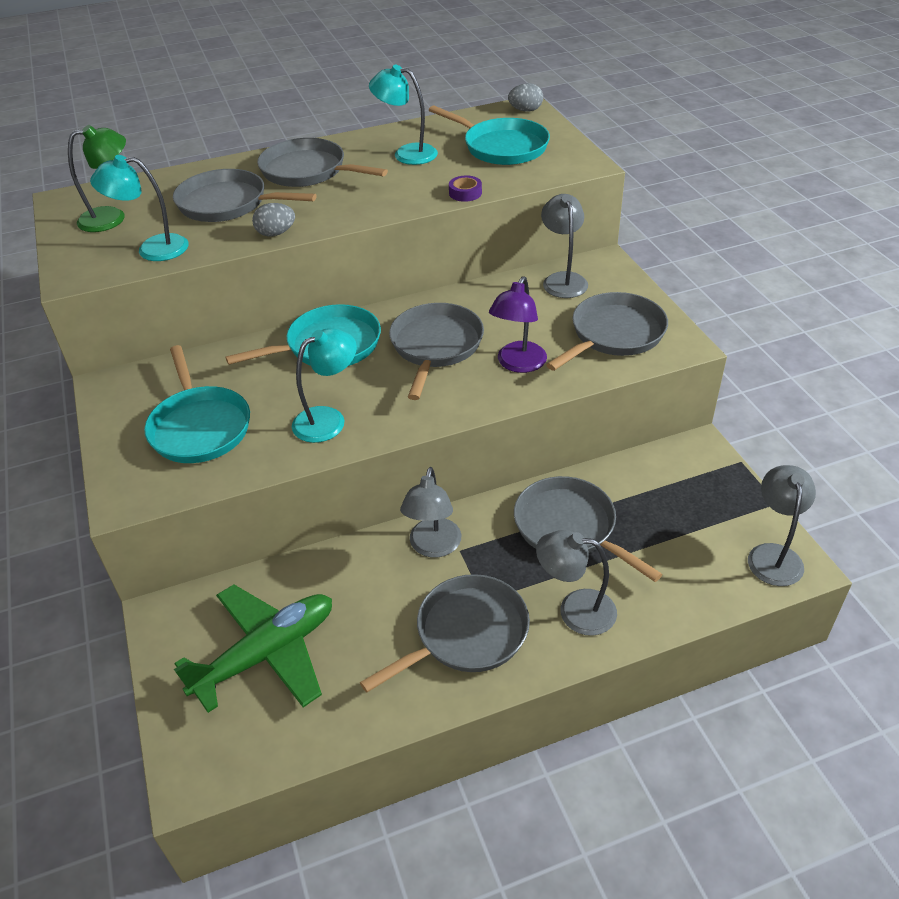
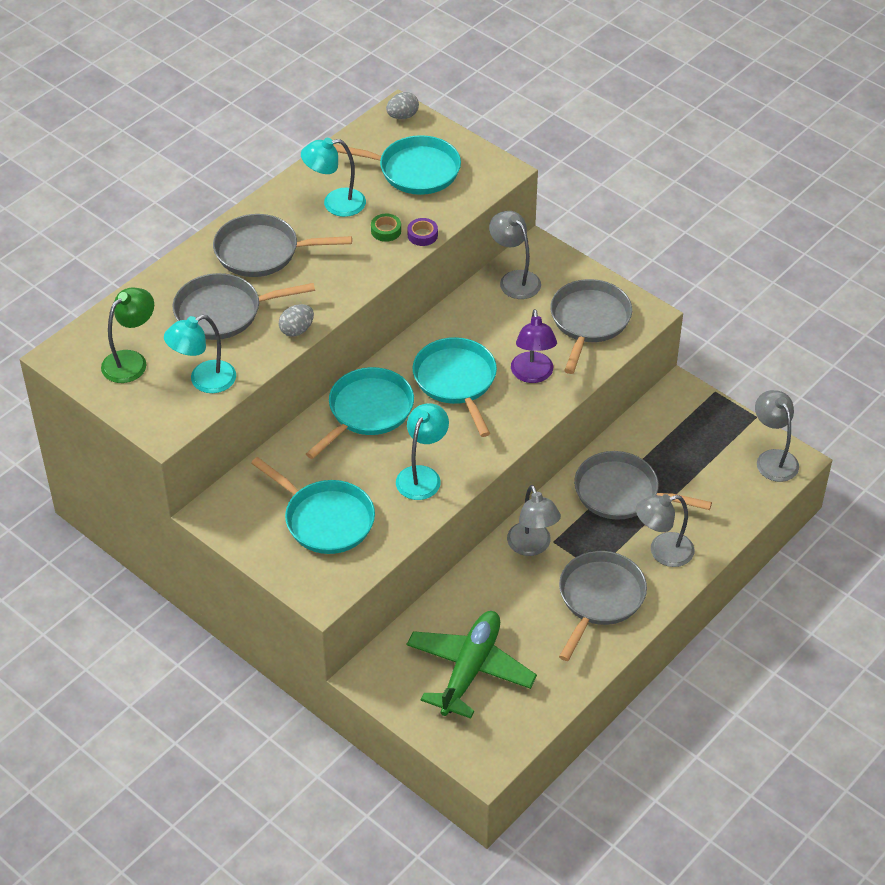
camera: 30 degrees left, 5 degrees up
(433, 182) = (386, 231): none -> green tape
(435, 346) = (456, 381): grey pan -> turquoise pan

